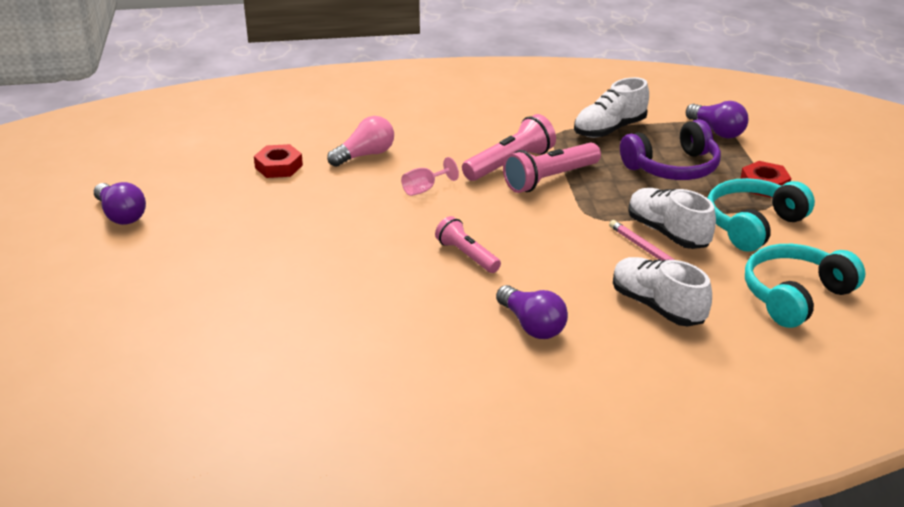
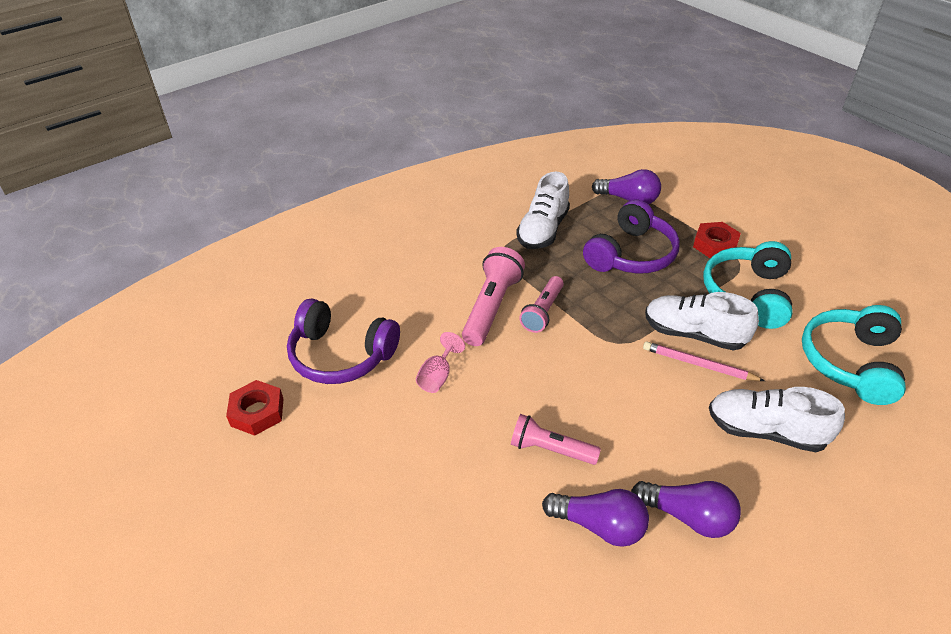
camera: 30 degrees left, 10 degrees up
(121, 215) = (108, 583): purple light bulb -> purple light bulb (599, 526)
(365, 155) = (341, 355): pink light bulb -> purple headphones
(550, 179) = (543, 312): pink flashlight -> pink flashlight, size x0.66

